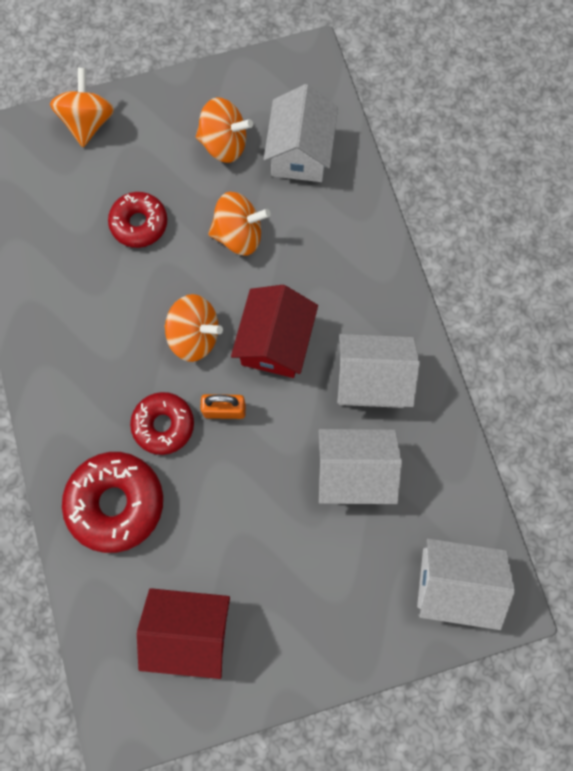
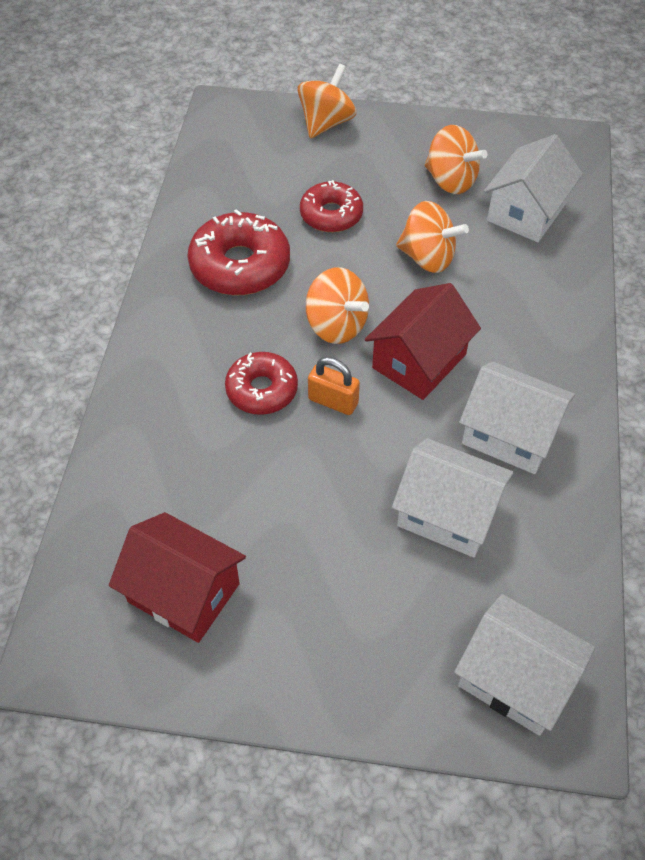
camera: 25 degrees right, 20 degrees down
(116, 503) = (174, 440): red donut -> red donut (240, 265)

